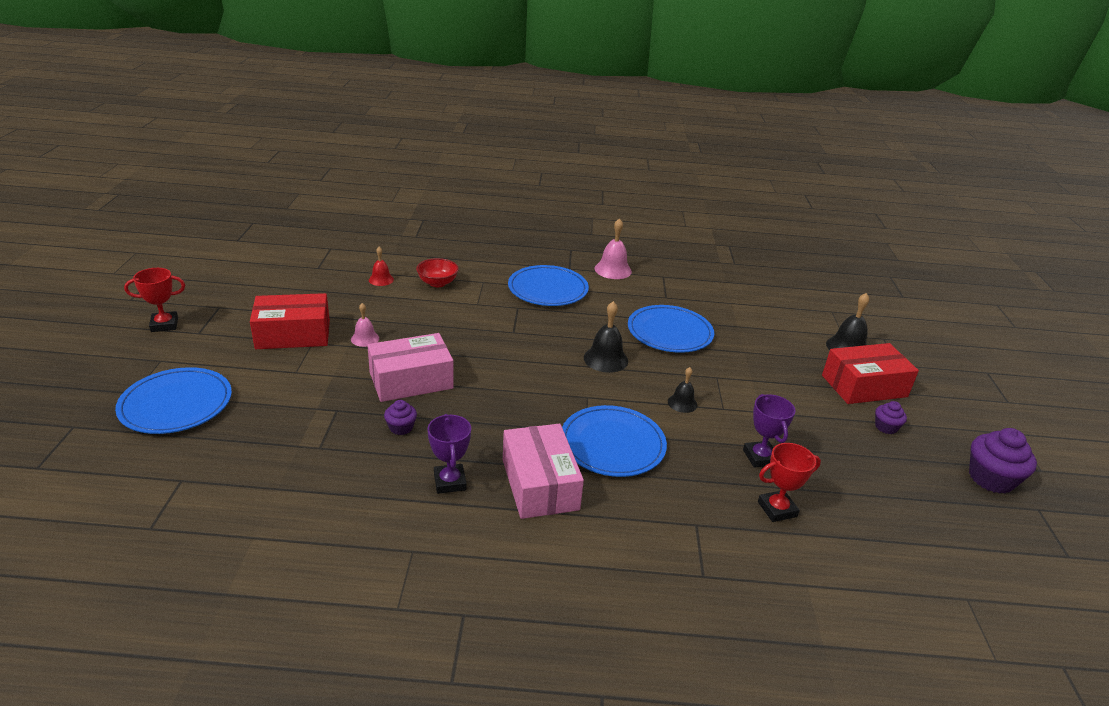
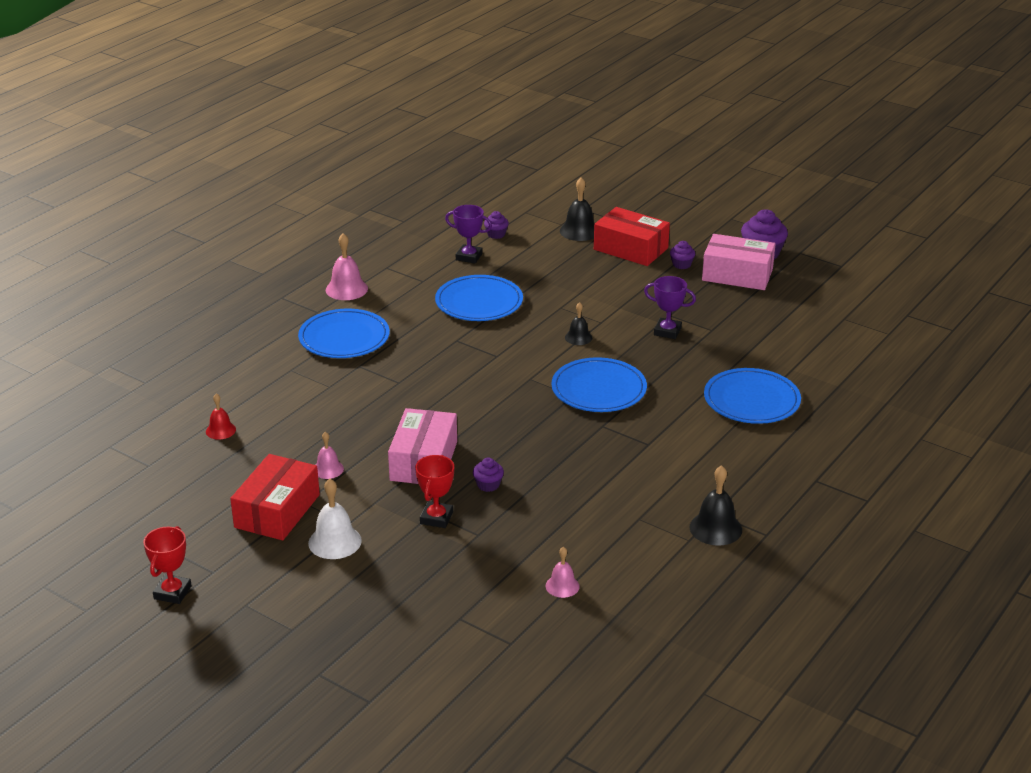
camera: 55 degrees left, 0 degrees up
(176, 404) = (338, 605): blue plate -> blue plate (751, 400)
(261, 532) = (562, 586): none -> pink bell
(266, 374) = (335, 542): none -> white bell
(437, 283) = (265, 397): red bowl -> none
(450, 482) = (578, 480): purple trophy -> purple trophy (469, 257)
(540, 484) = (615, 439): pink box -> pink box (737, 275)
(605, 359) = (487, 349): black bell -> black bell (715, 528)
(777, 509) = (722, 349): red trophy -> red trophy (436, 518)
(778, 308) = (496, 234): none -> purple cupcake
(864, 386) = (630, 249): red box -> red box turned 75 degrees counterclockwise

